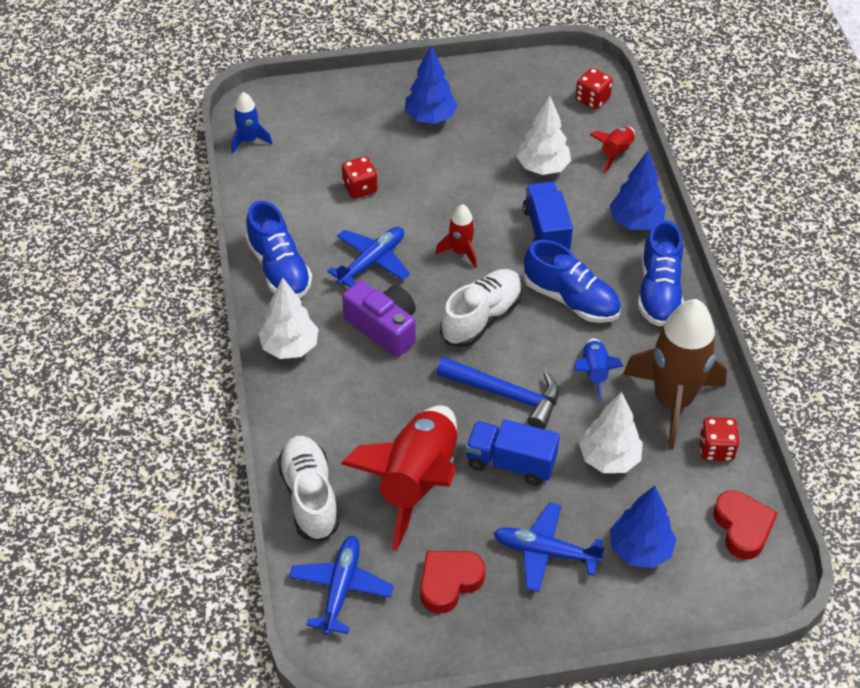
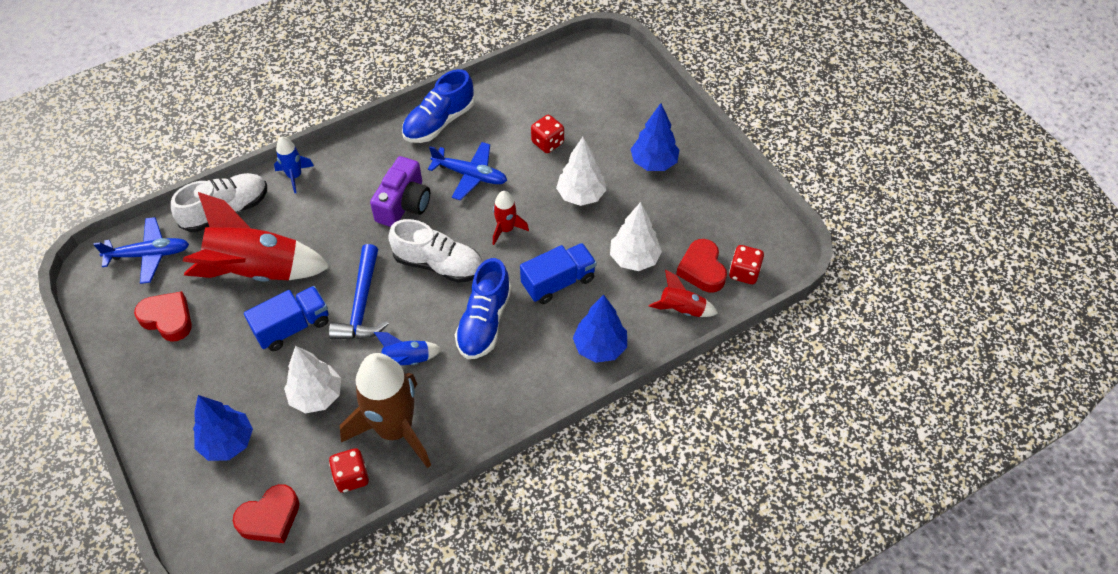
camera: 70 degrees right, 5 degrees up
(249, 140) = (566, 60): blue rocket -> blue rocket (294, 176)
(289, 347) = (363, 154): white tree -> white tree (581, 195)
(510, 463) = (292, 327): blue truck -> blue truck turned 60 degrees clockwise
(545, 552) = (210, 375): blue plane -> none
(576, 125) = (702, 269): none -> red heart
(659, 291) = (521, 387): blue shoe -> none

